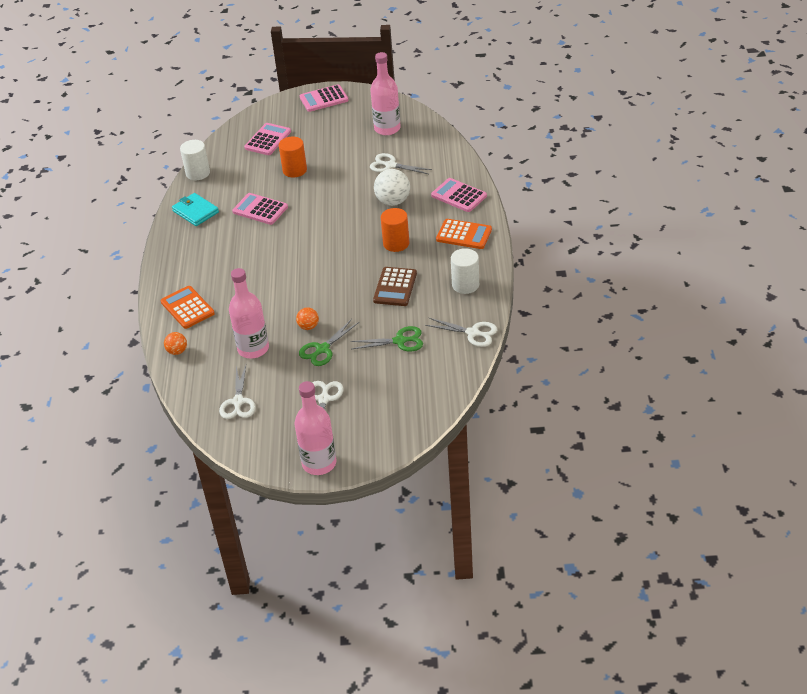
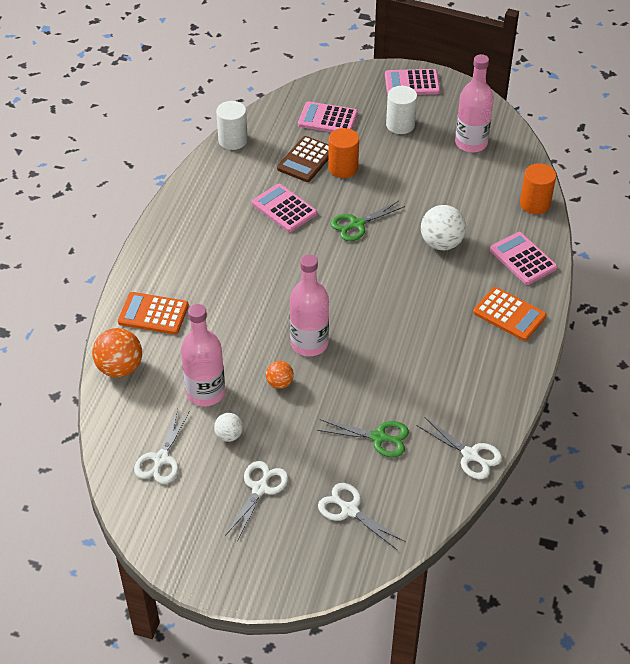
camera: 15 degrees right, 5 degrees up
(177, 351) = (120, 368): orange ball -> orange ball, size x1.78
(187, 308) = (153, 314): orange calculator -> orange calculator turned 60 degrees counterclockwise
(195, 211) = (211, 190): turquoise wallet -> none
(268, 140) = (327, 119): pink calculator -> pink calculator turned 120 degrees counterclockwise
(284, 371) = (229, 435): none -> white ball
(319, 463) = (221, 575): pink bottle -> pink bottle (309, 343)
(322, 349) = (284, 419): green scissors -> green scissors (357, 224)
(390, 165) = (456, 194): white scissors -> white scissors (350, 510)
(395, 287) = (400, 361): brown calculator -> brown calculator (306, 160)
(396, 243) = (424, 302): orange cylinder -> orange cylinder (535, 204)
(465, 285) = (486, 385): white cylinder -> white cylinder (400, 125)

